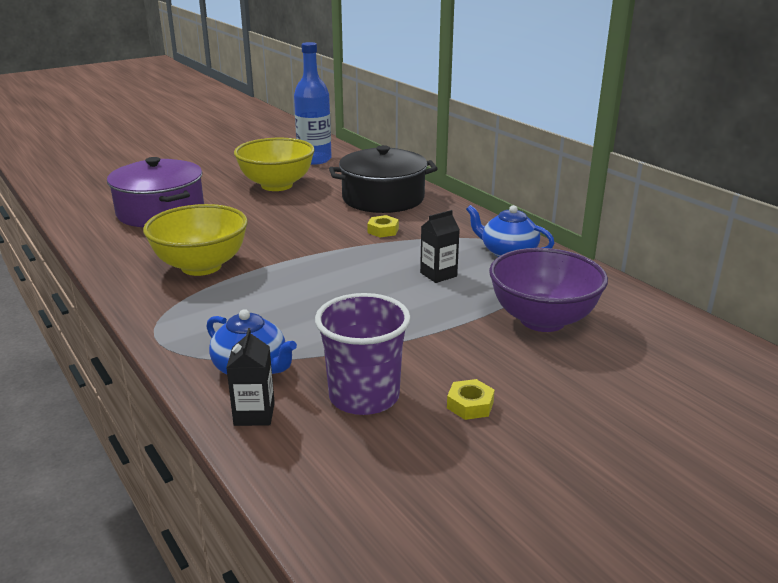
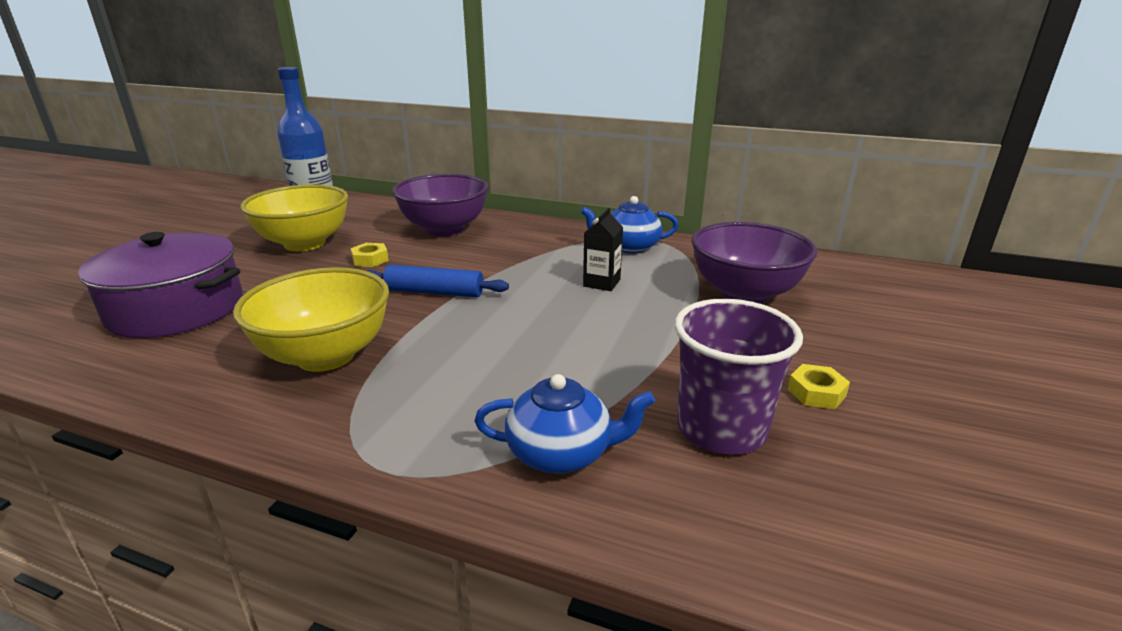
camera: 35 degrees left, 0 degrees up
(254, 414) = (646, 508): black carton -> none
(312, 245) = (434, 292): none -> blue rolling pin
(383, 198) = (445, 229): black pot -> purple bowl
(383, 230) = (489, 258): yellow nut -> yellow nut (370, 260)

